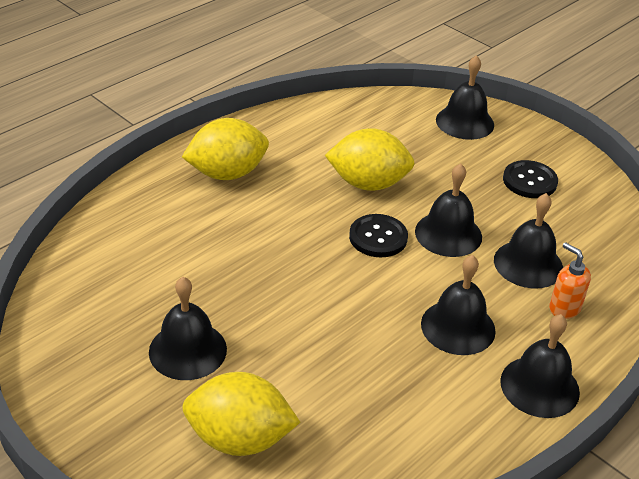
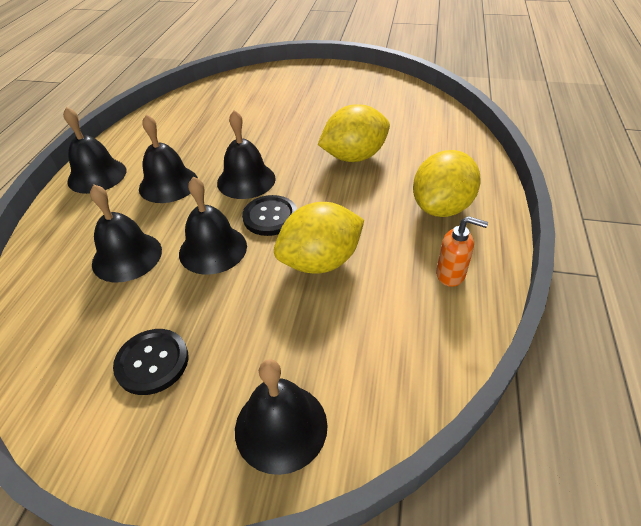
camera: 150 degrees right, 5 degrees up
(187, 350) = (322, 108): black bell -> black bell (246, 180)
(239, 439) = (257, 93): yellow lemon -> yellow lemon (354, 157)
(564, 308) = (86, 233): orange soap dispenser -> orange soap dispenser (451, 274)

